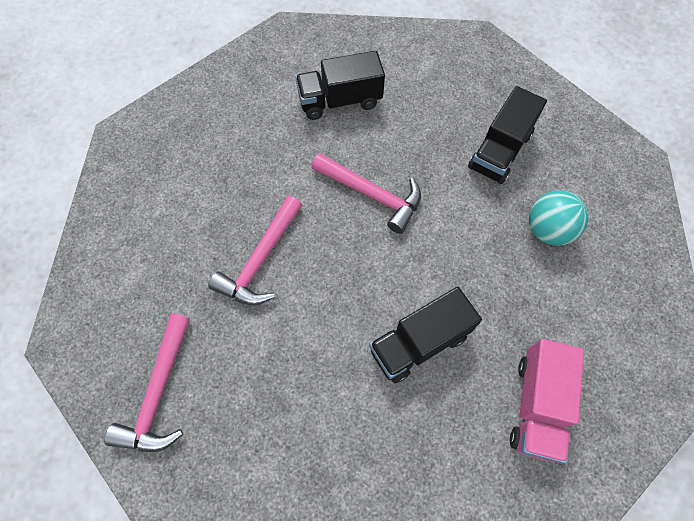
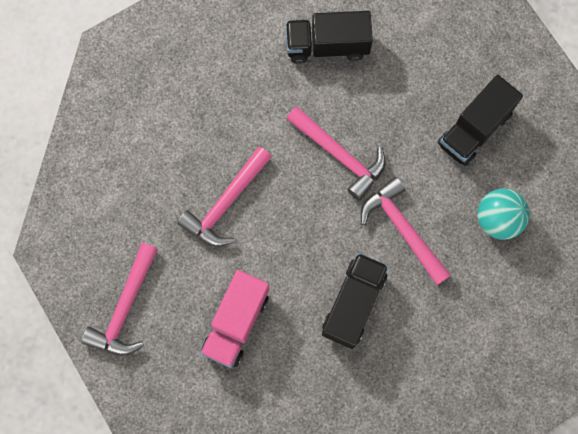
camera: 10 degrees right, 10 degrees up
(419, 343) = (353, 304): black truck -> black truck turned 135 degrees clockwise
(453, 256) = (403, 229): none -> pink hammer
(536, 405) = (441, 374): pink truck -> pink truck (236, 323)

